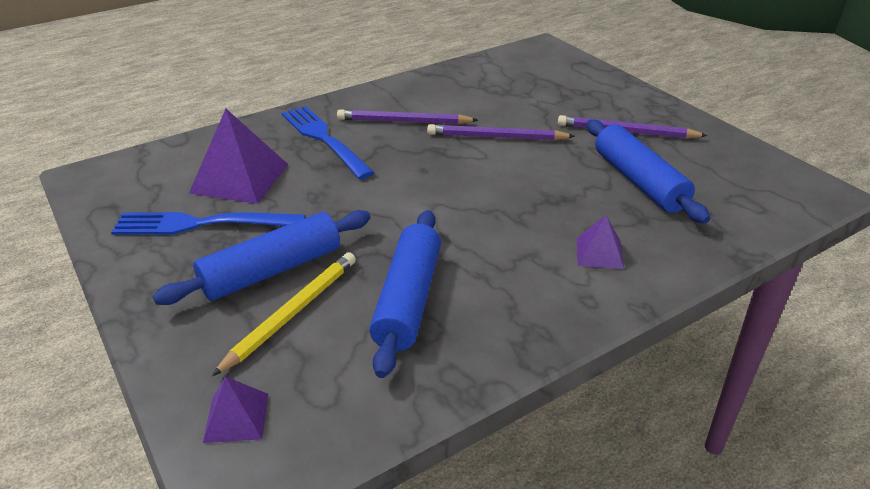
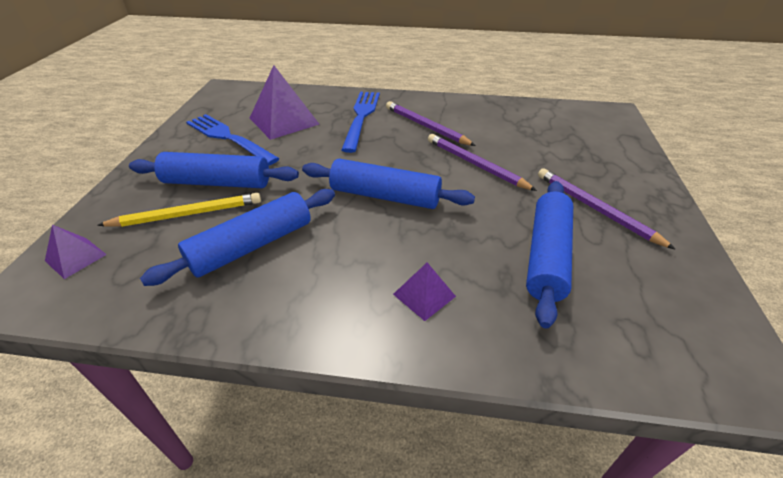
camera: 40 degrees right, 5 degrees up
(461, 199) = (385, 196): none -> blue rolling pin

